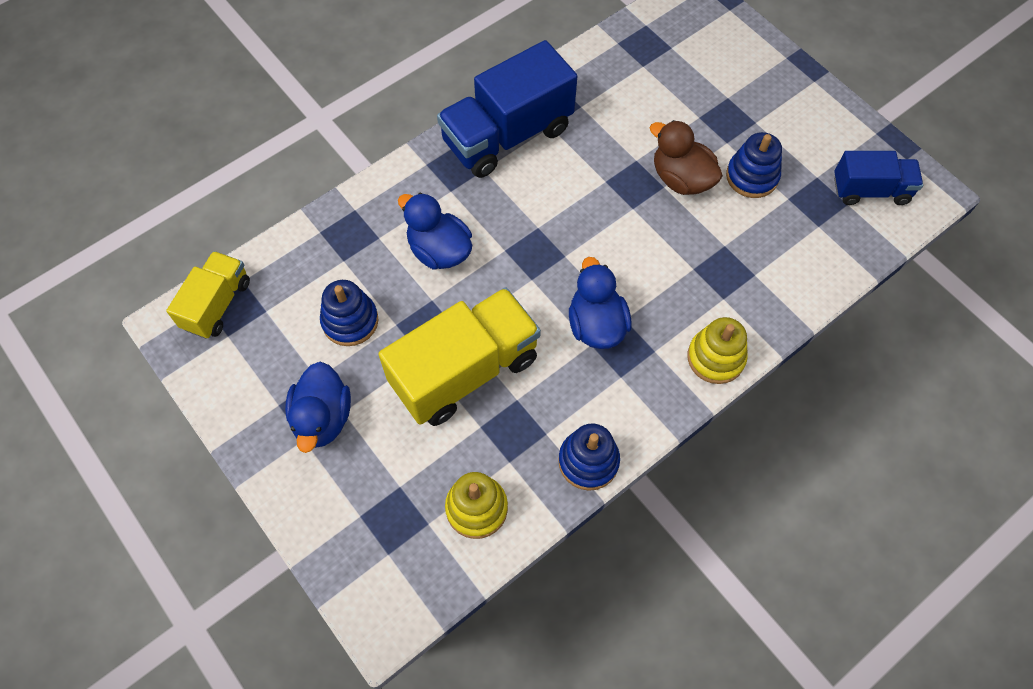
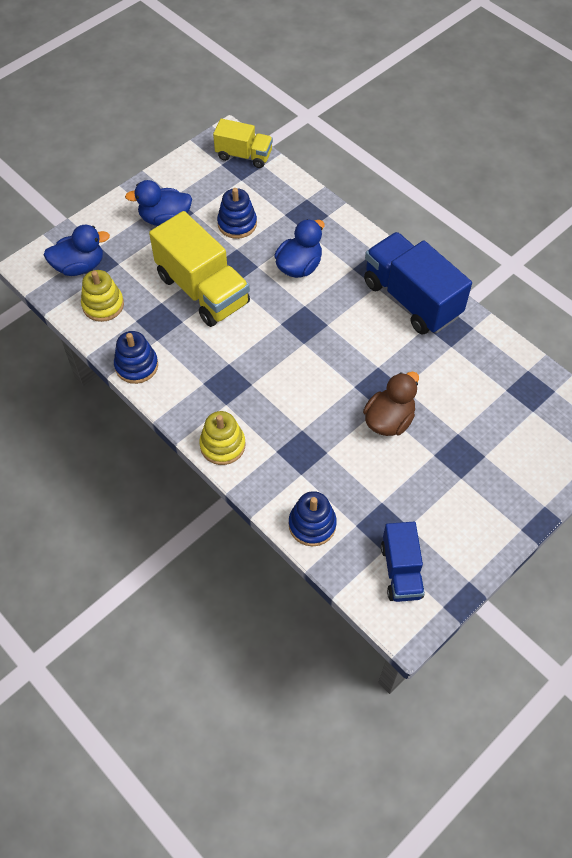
camera: 85 degrees right, 5 degrees down
(596, 324) = (245, 366): blue duck -> blue duck (79, 266)
(752, 176) = (400, 474): blue stacking toy -> blue stacking toy (312, 524)

